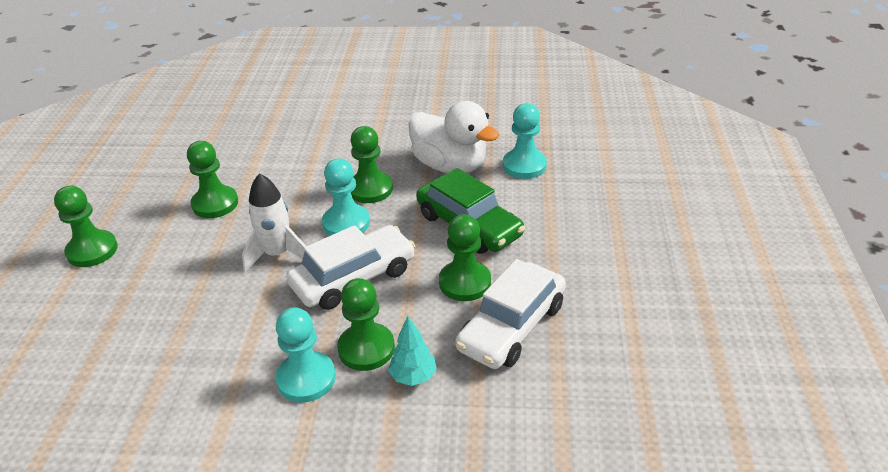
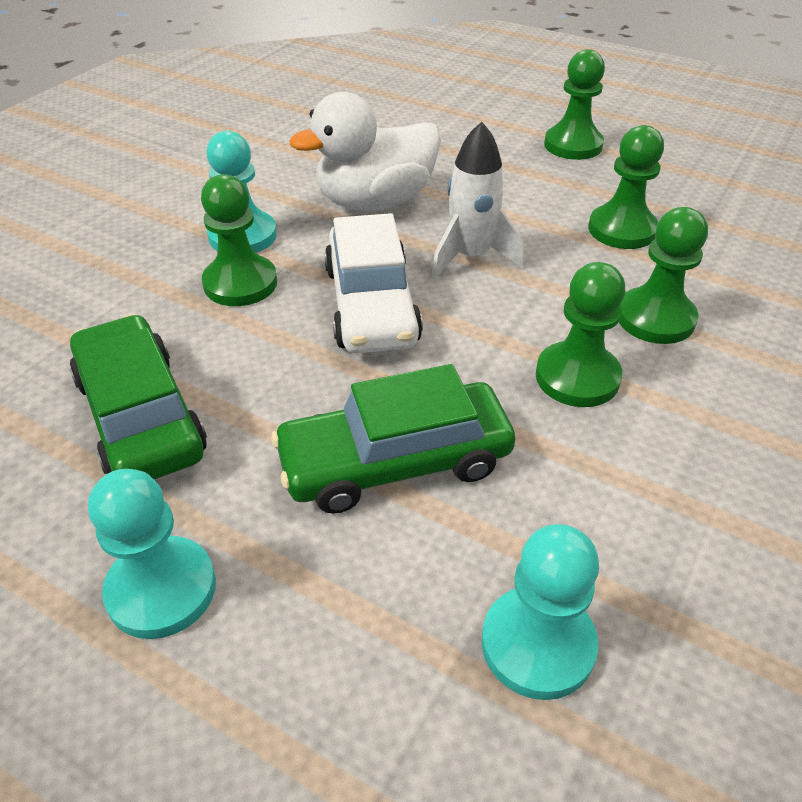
camera: 115 degrees right, 5 degrees up
(346, 223) = (499, 328): turquoise pawn -> turquoise pawn (161, 589)
(413, 377) = (162, 304): turquoise tree -> none
(451, 166) = (600, 510): white duck -> white duck (375, 202)
(465, 282) = (267, 403): green pawn -> green pawn (655, 318)
(511, 327) = (141, 416): white car -> green car

